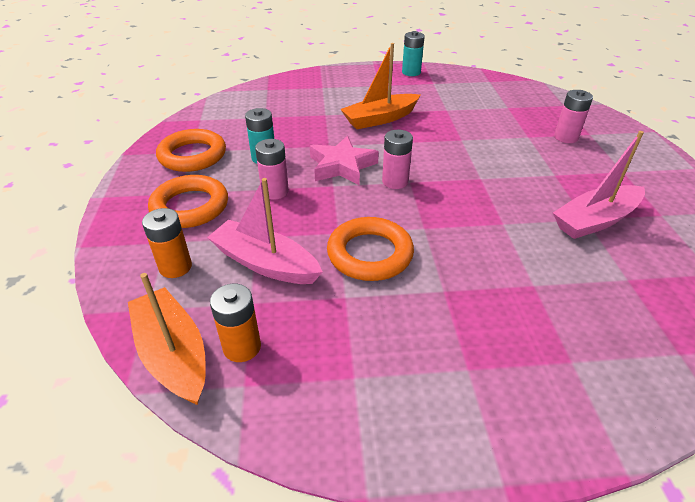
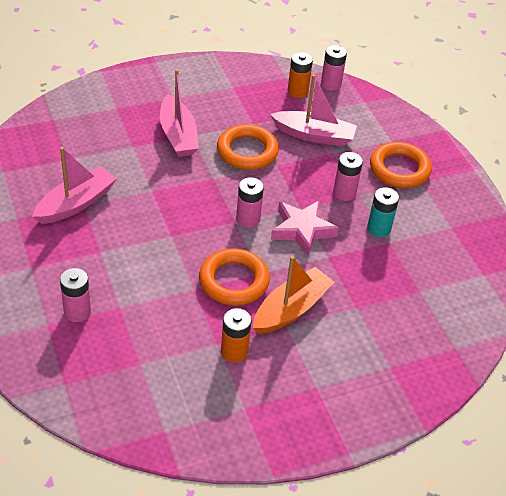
camera: 160 degrees right, 5 degrees up
(173, 354) = (331, 84): orange boat -> pink battery
(175, 267) = (369, 125): orange battery -> orange battery (234, 351)
(192, 155) = (444, 221): orange ring -> orange ring (234, 281)
(411, 72) = (283, 433): turquoise battery -> none
(465, 292) = (178, 135): none -> pink boat

